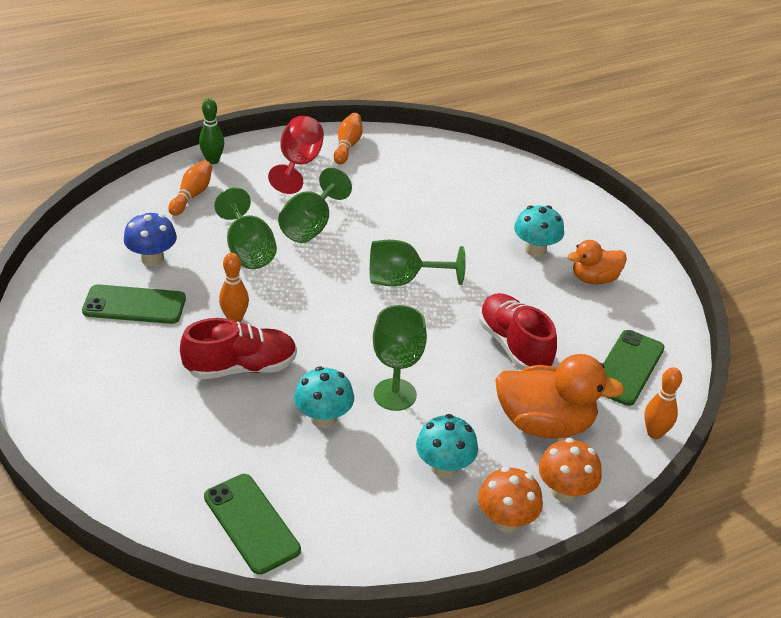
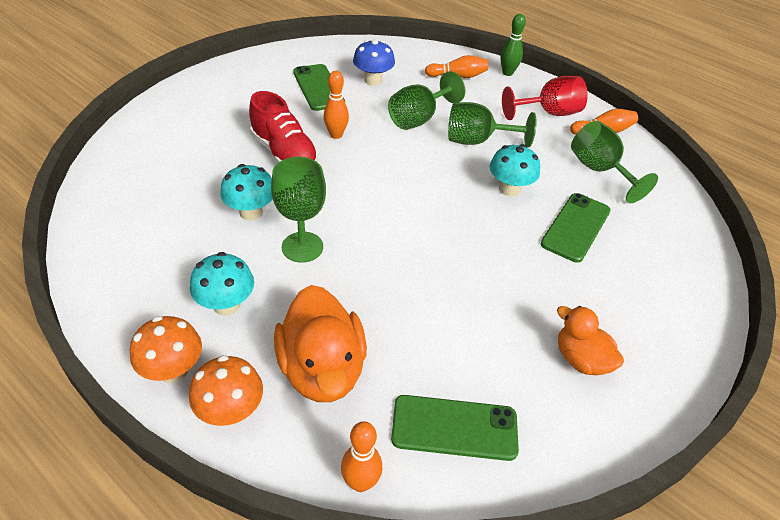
camera: 65 degrees right, 5 degrees up
(251, 523) = (120, 206): green phone -> green phone (576, 227)
(403, 280) = (455, 212): green goblet -> green goblet (599, 171)
(514, 345) = (422, 315): red shoe -> none
(535, 249) = (583, 295): turquoise mushroom -> turquoise mushroom (509, 189)

